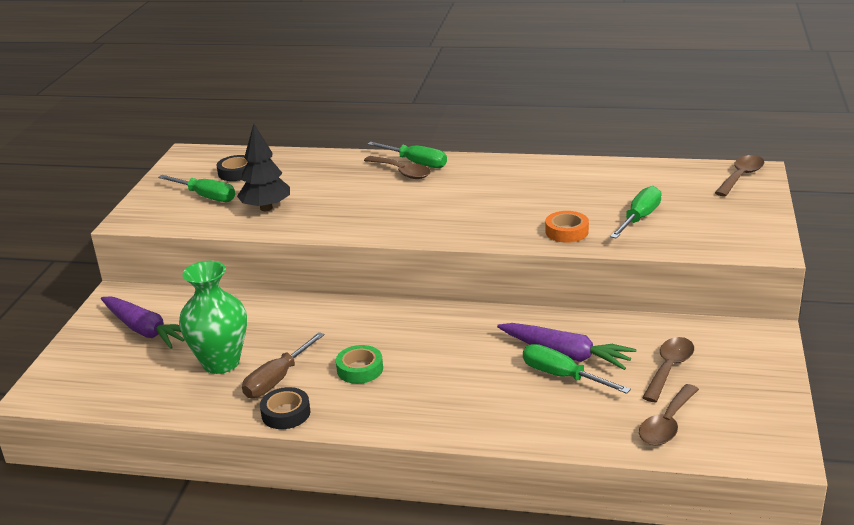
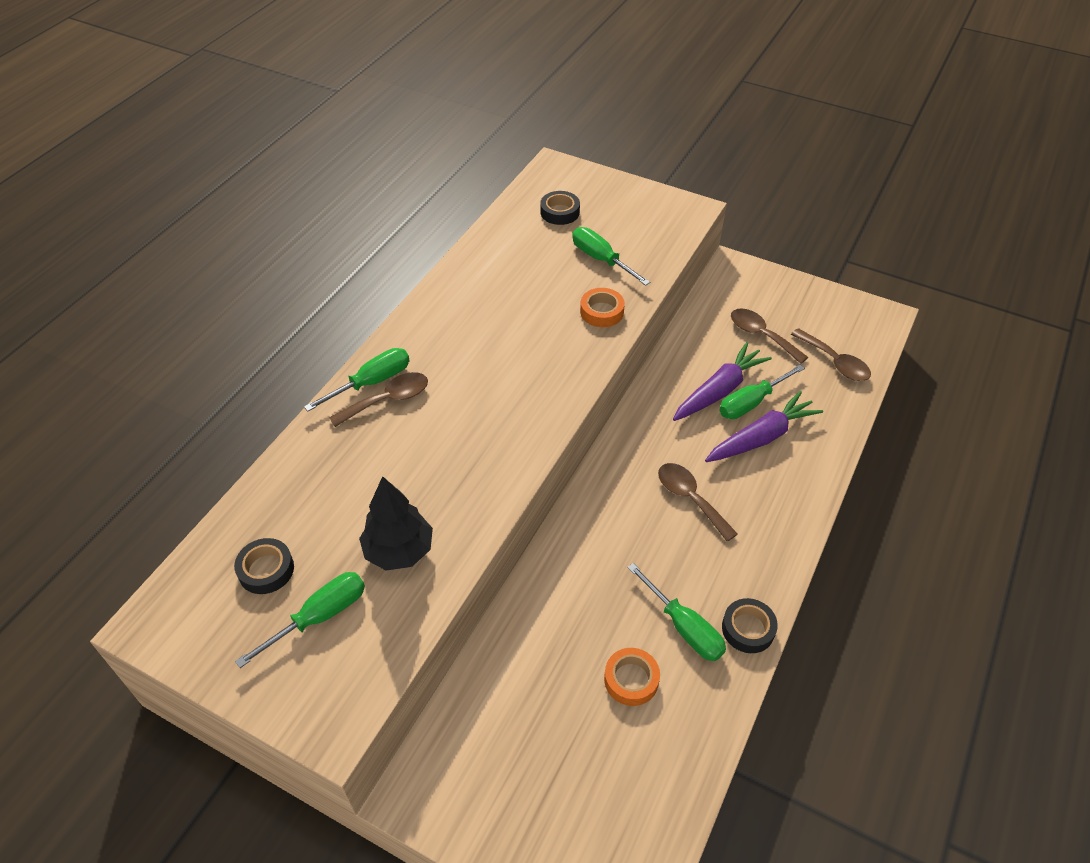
camera: 75 degrees left, 20 degrees up
(145, 330) = (522, 762): purple carrot -> purple carrot (761, 437)
(221, 363) = (631, 680): green vase -> orange tape
(277, 379) = (683, 627): brown screwdriver -> green screwdriver
(360, 369) = (690, 549): green tape -> none
(689, 187) = (560, 212): none -> black tape
(741, 176) = (559, 178): brown spoon -> brown spoon (690, 498)

